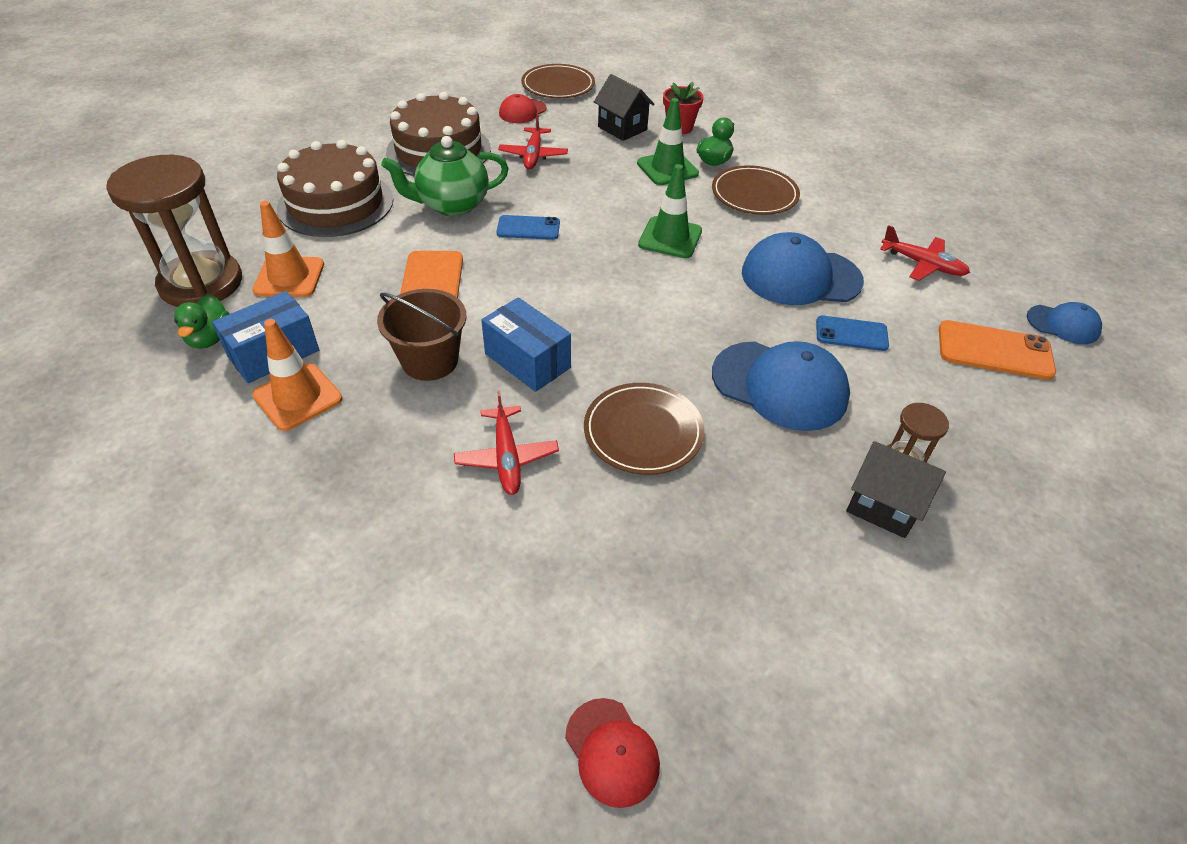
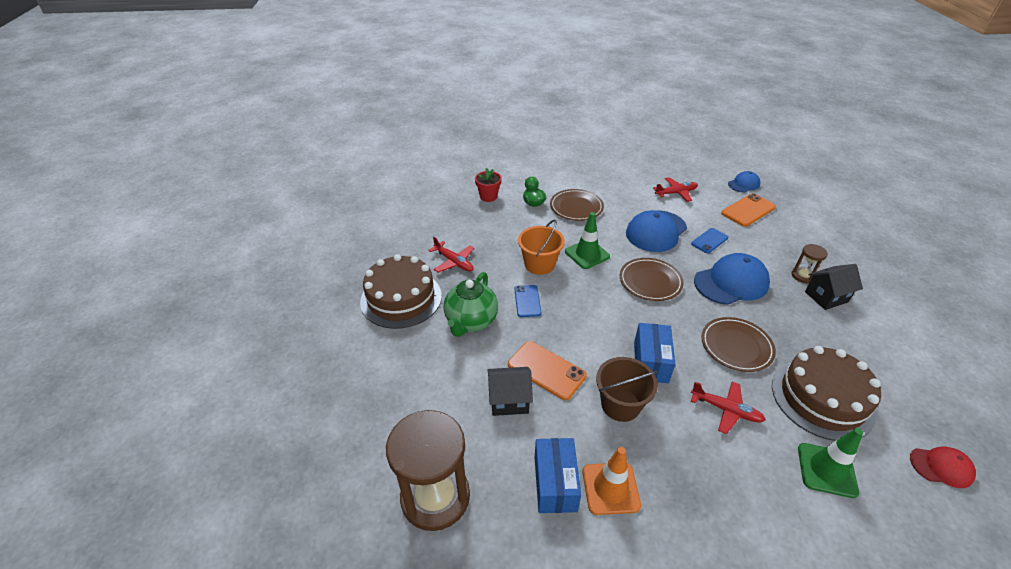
camera: 50 degrees left, 5 degrees down
(210, 338) = (508, 516): green duck -> none
(289, 277) = (475, 439): orange traffic cone -> none
(336, 203) = (409, 377): brown cake -> brown cake (822, 398)
(522, 111) = (400, 242): red cap -> none
(527, 361) = (650, 362): blue box -> blue box turned 75 degrees counterclockwise
(528, 228) = (527, 301): blue phone -> blue phone turned 45 degrees counterclockwise
(558, 85) = (388, 214): brown plate -> brown plate (650, 281)
(603, 211) = (539, 264): none -> orange bucket
(622, 128) = (465, 215): black house -> black house (509, 400)
(667, 168) = (523, 221): green traffic cone -> green traffic cone (826, 470)

